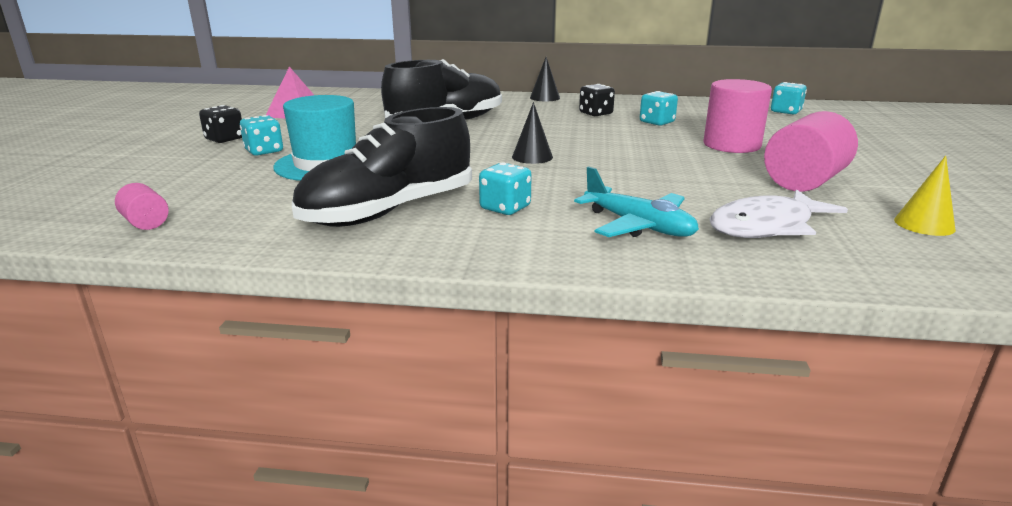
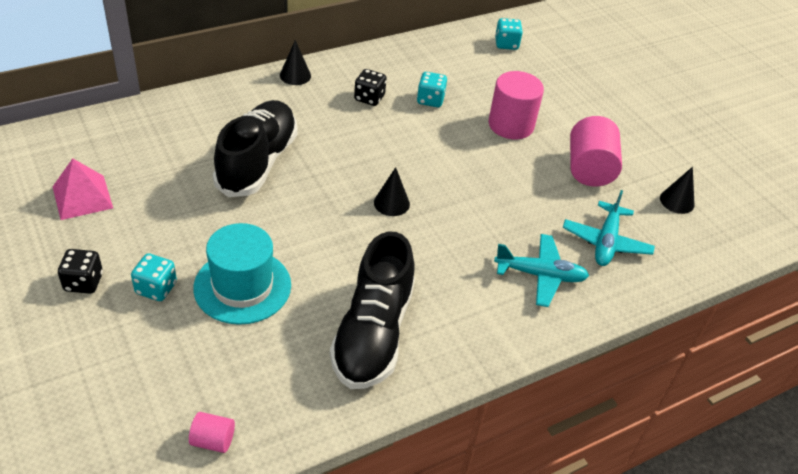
camera: 40 degrees left, 20 degrees up
(505, 208) = (444, 291): turquoise dice -> none
(766, 226) = (606, 242): white fish -> turquoise plane
(924, 224) = (677, 201): yellow cone -> black cone

